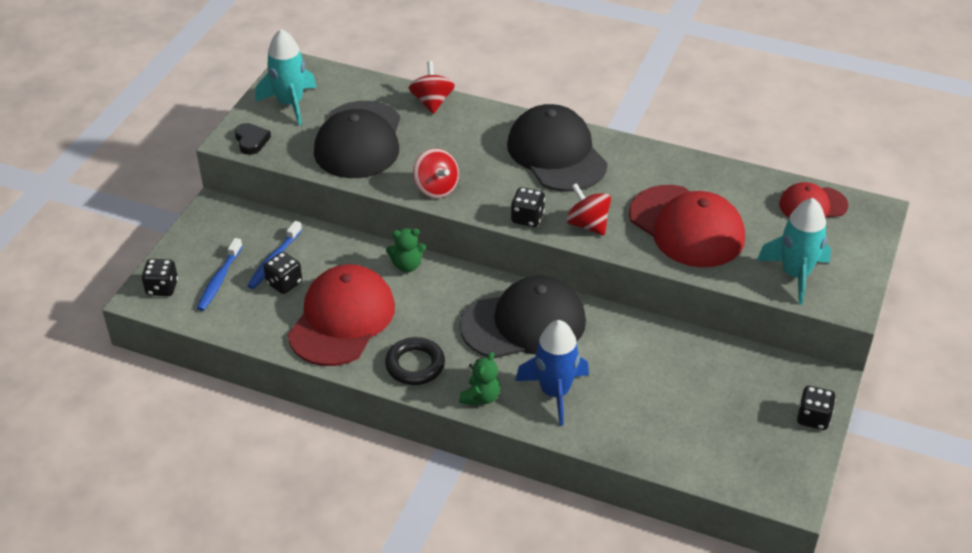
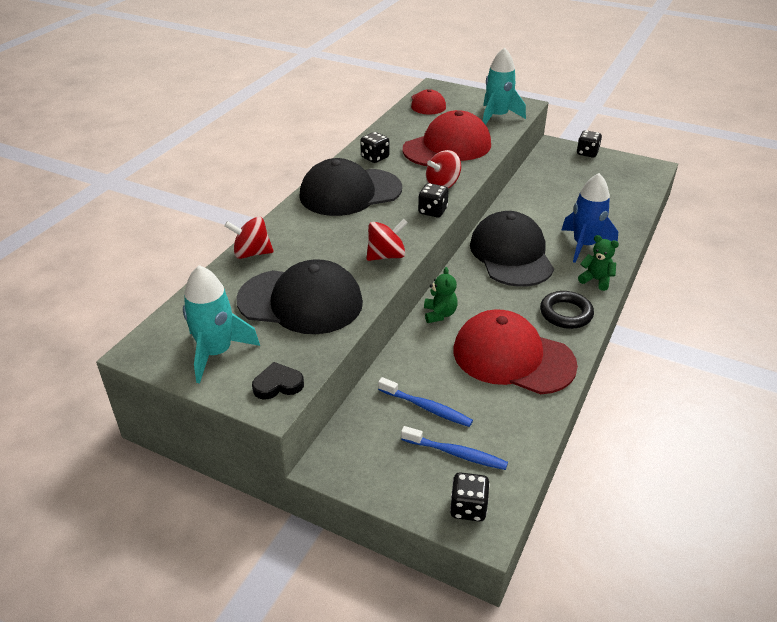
camera: 85 degrees left, 5 degrees down
(284, 283) = (462, 399): black dice -> black dice (375, 158)

